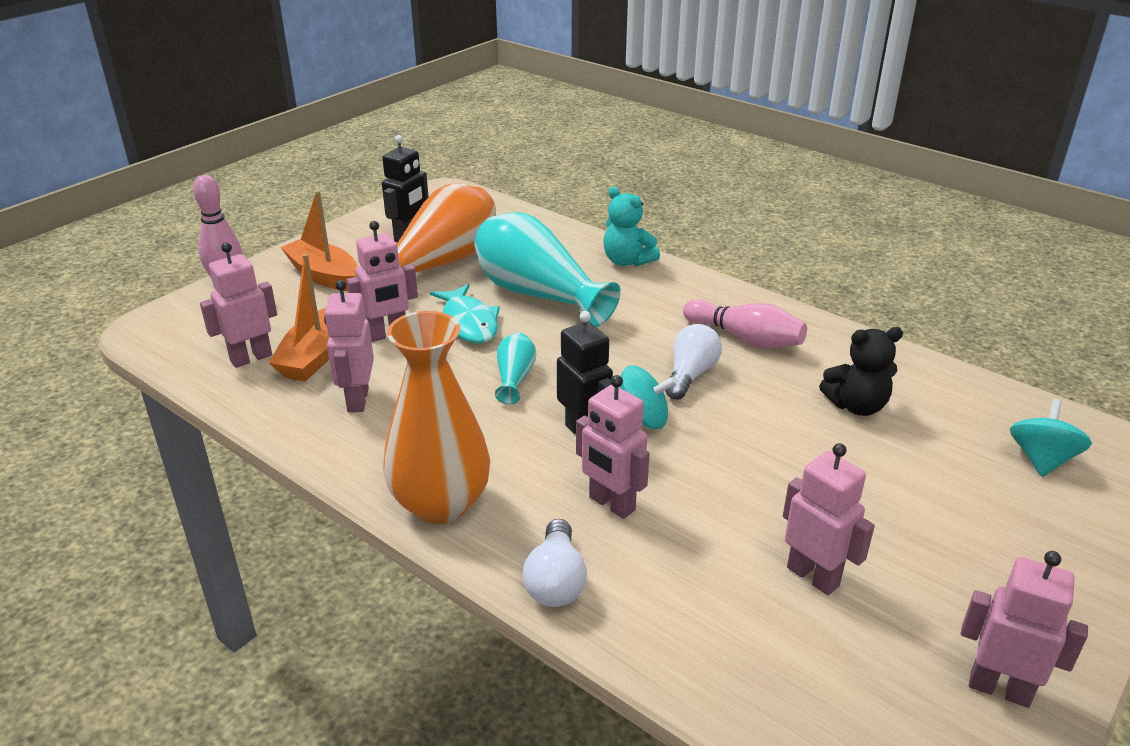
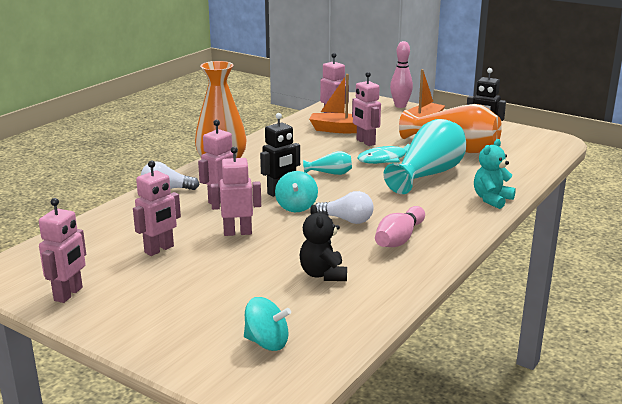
camera: 85 degrees right, 10 degrees down
(357, 400) = (302, 141): pink robot -> pink robot (237, 232)

